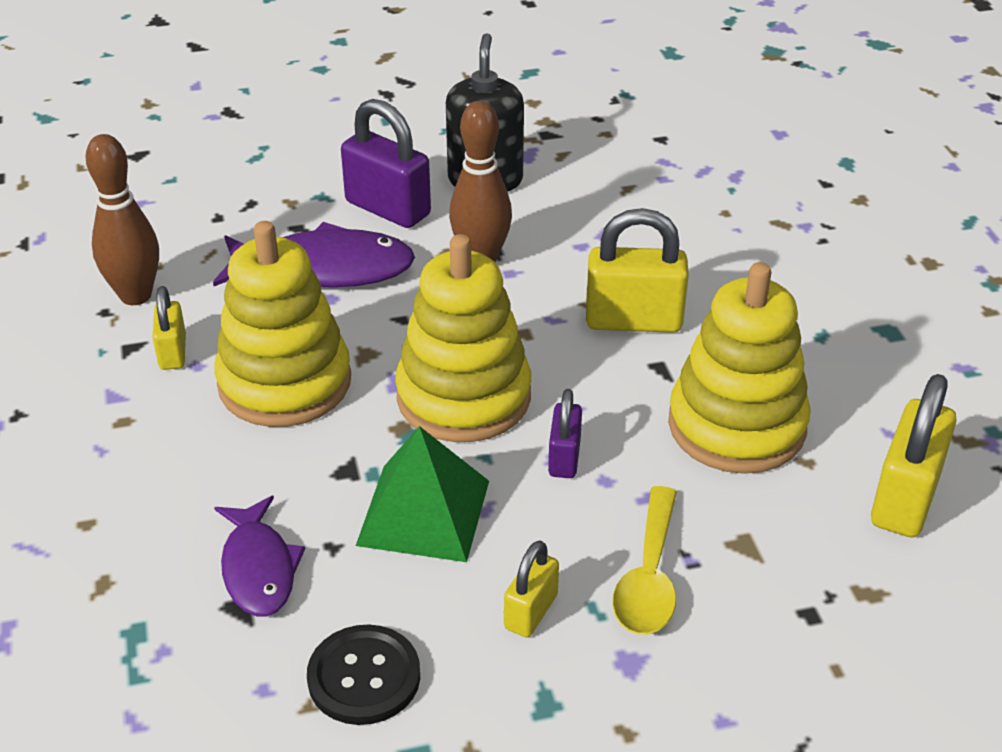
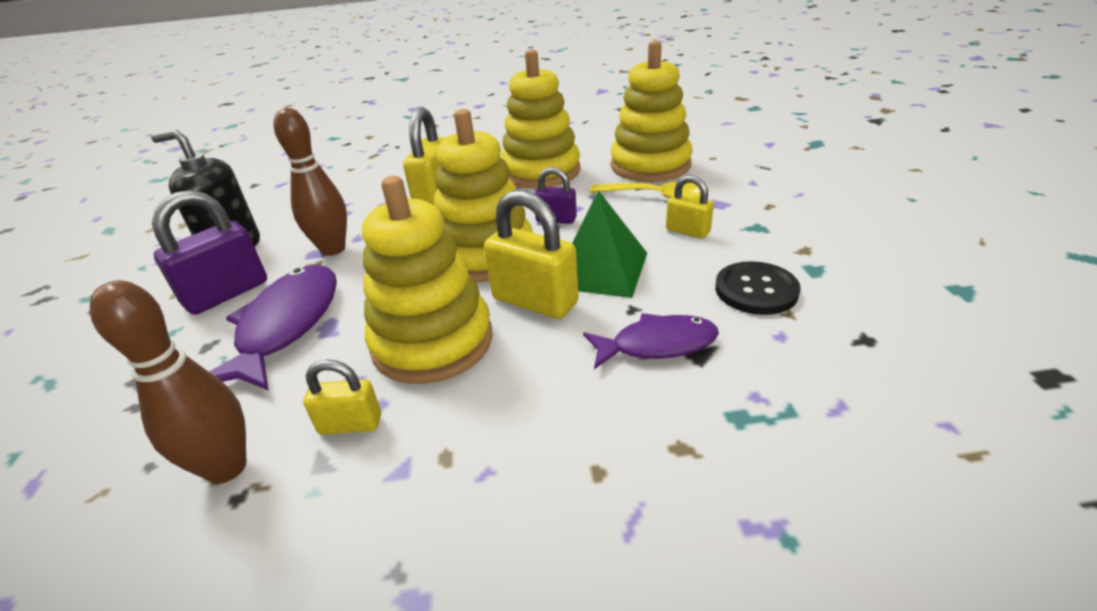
camera: 80 degrees left, 5 degrees down
(781, 571) = (650, 165): none -> yellow stacking toy
(905, 499) = (602, 139): yellow padlock -> yellow padlock (535, 301)

